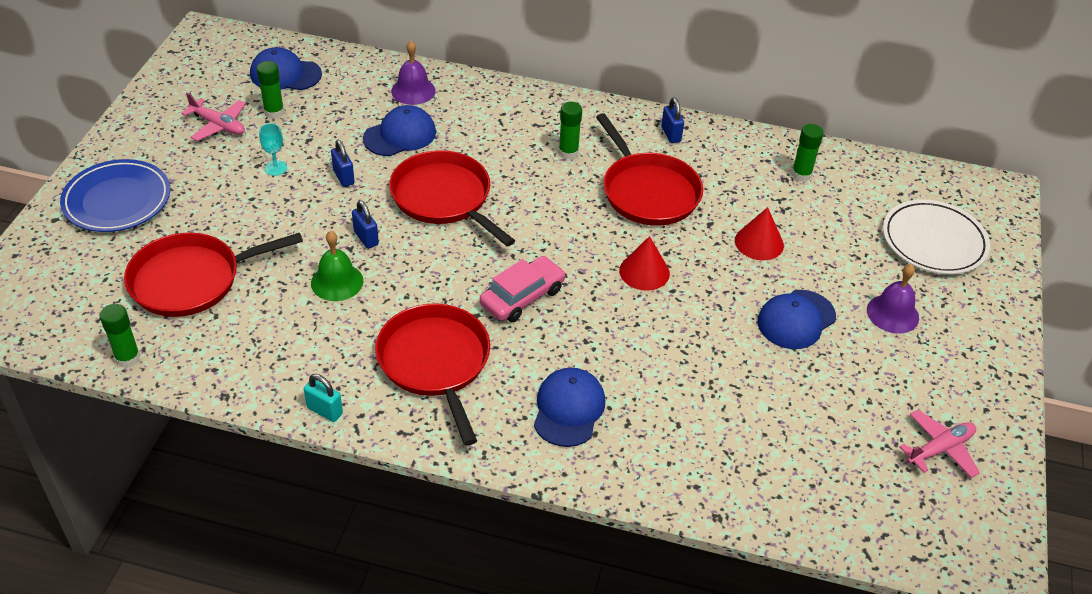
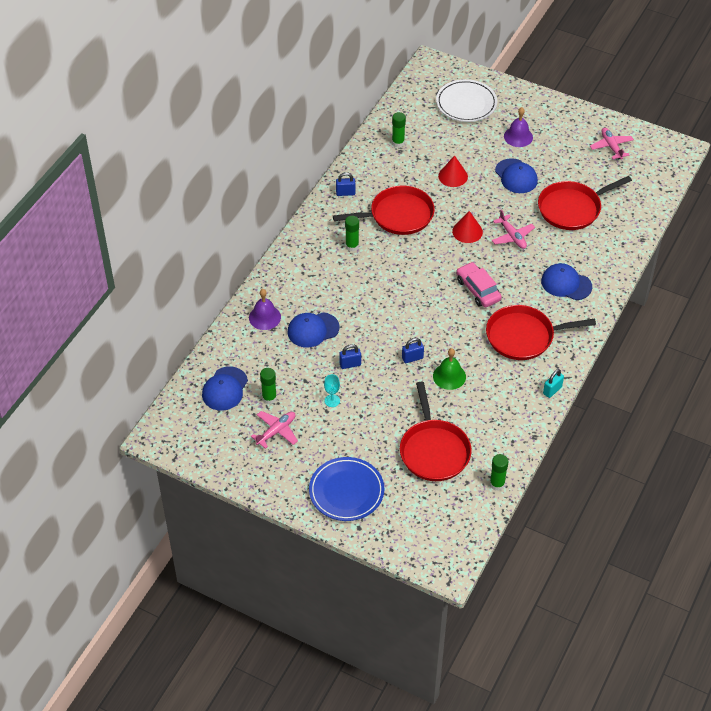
camera: 75 degrees left, 5 degrees up
(400, 135) = (313, 330): blue cap -> blue cap turned 90 degrees counterclockwise
(444, 198) = (382, 314): red pan -> red pan (572, 208)
(654, 328) = (512, 236): none -> pink plane

